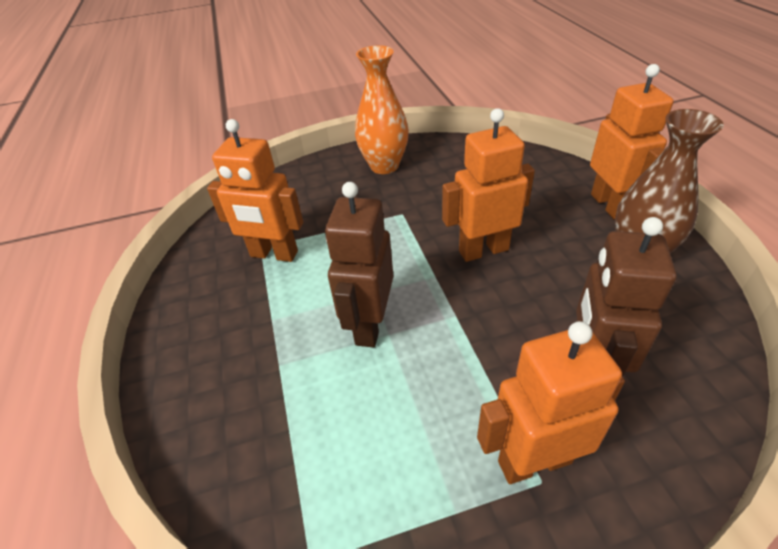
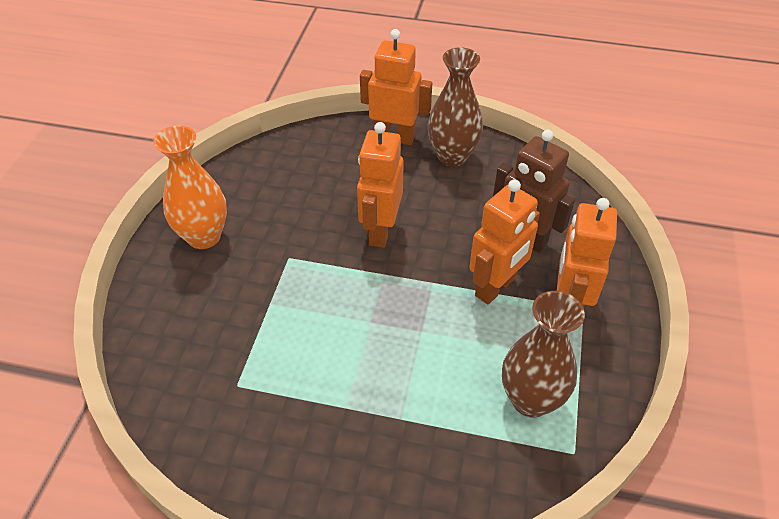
camera: 65 degrees left, 5 degrees up
(274, 254) = (258, 377): orange robot -> orange robot (496, 287)
(361, 475) = (530, 400): none -> brown vase
(369, 325) = (404, 339): brown robot -> none

